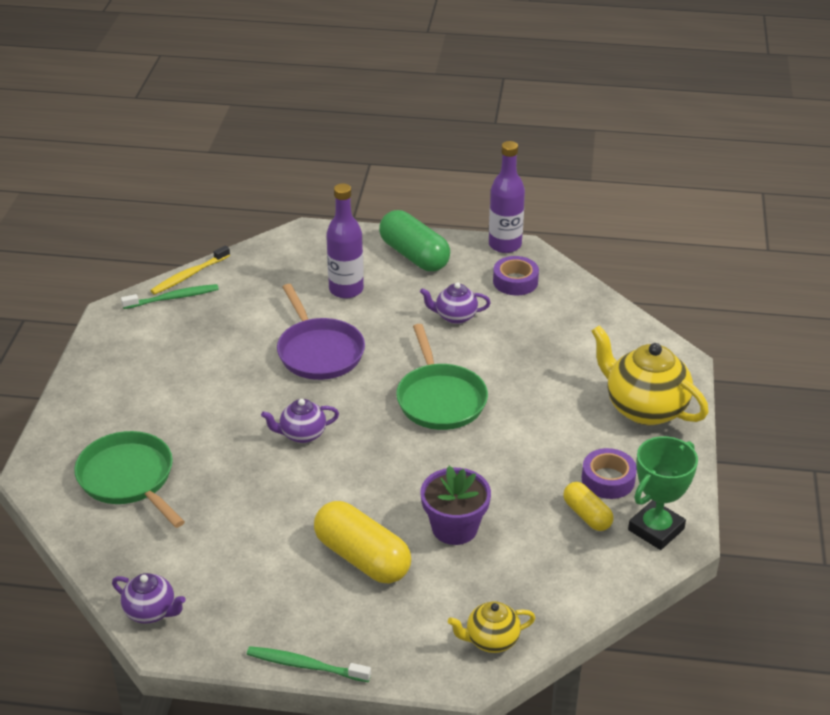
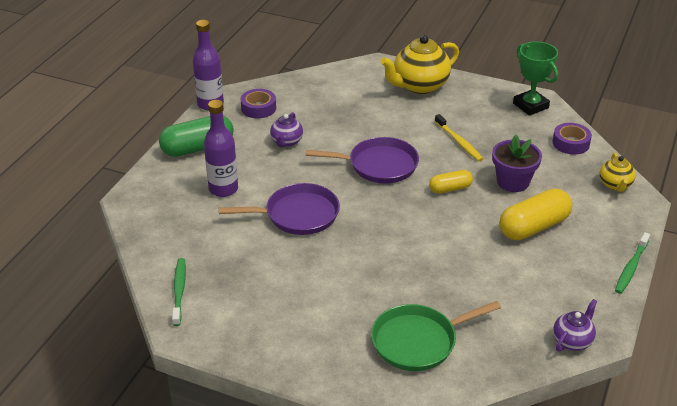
camera: 75 degrees left, 0 degrees up
(189, 275) = (150, 277): yellow toothbrush -> yellow toothbrush (459, 142)
(302, 434) = (395, 237): purple teapot -> none
(440, 399) = (379, 165): green pan -> purple pan
(587, 515) = (513, 127): yellow capsule -> yellow capsule (450, 189)
(608, 479) = (482, 113): purple tape -> purple tape (571, 143)

